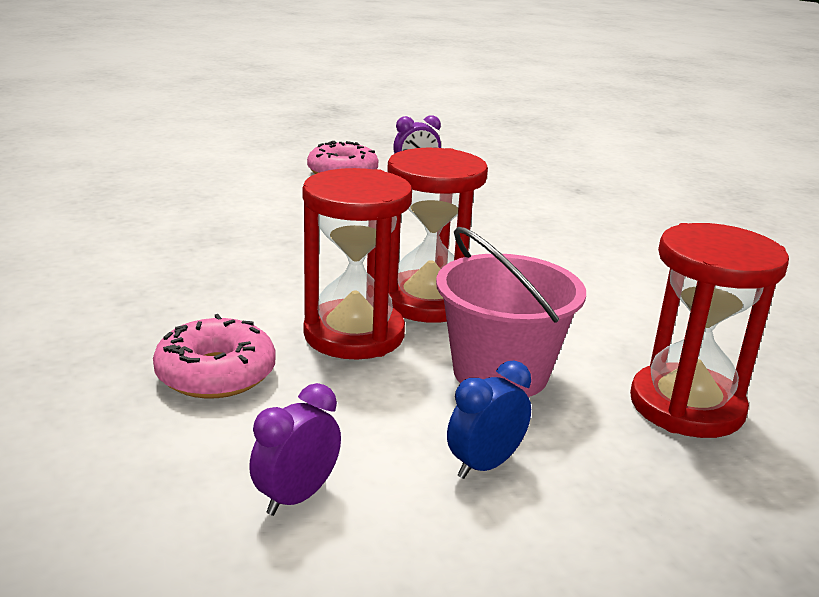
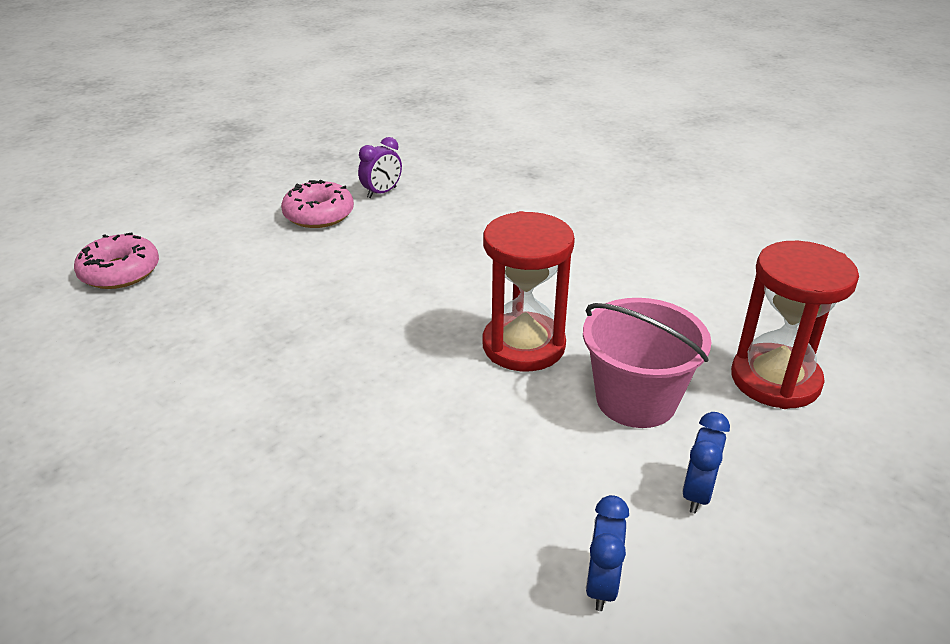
camera: 25 degrees left, 10 degrees up
(216, 374) = (430, 493): pink donut -> pink donut (120, 272)
(296, 497) = (601, 585): purple clock -> blue clock
(354, 335) = (499, 405): red hourglass -> none

